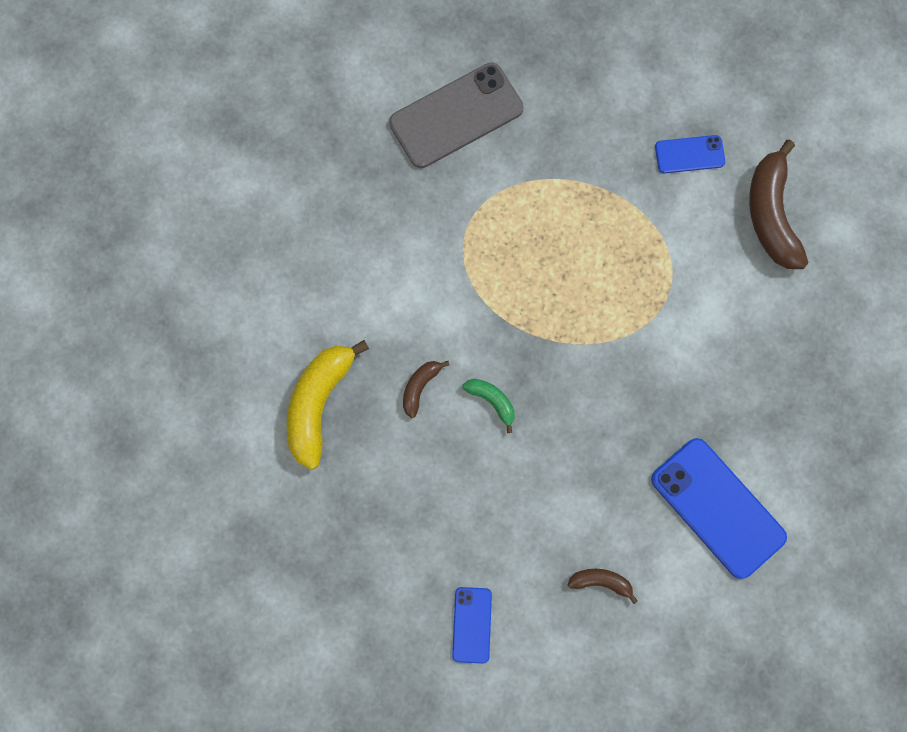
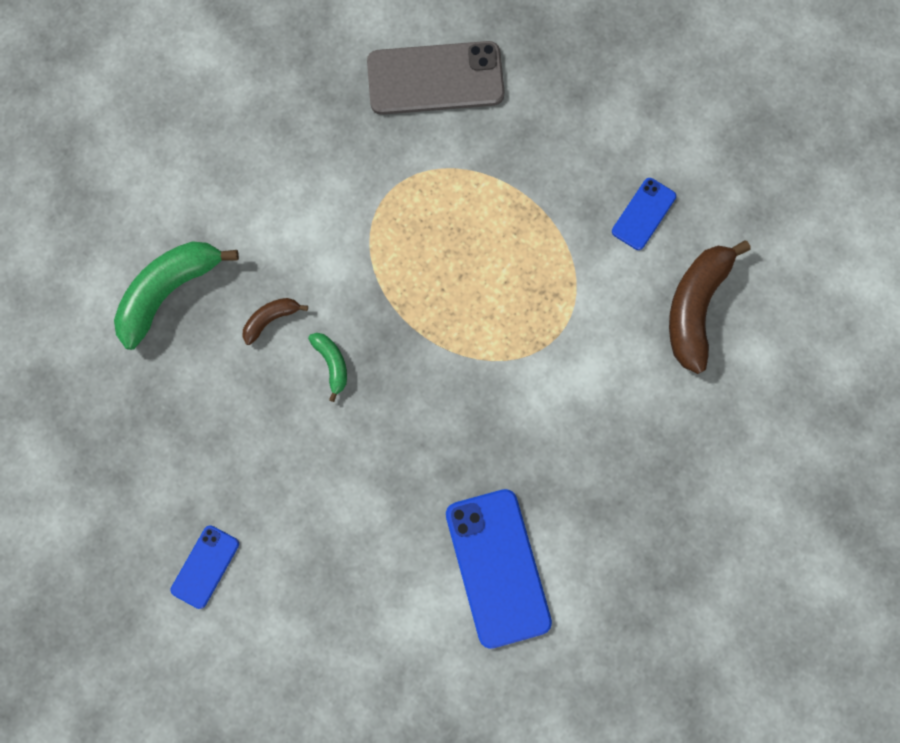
camera: 25 degrees right, 0 degrees up
(319, 404) = (169, 292): yellow banana -> green banana
(601, 582) = (348, 585): brown banana -> none
(689, 154) = (643, 214): blue phone -> blue phone turned 75 degrees counterclockwise

